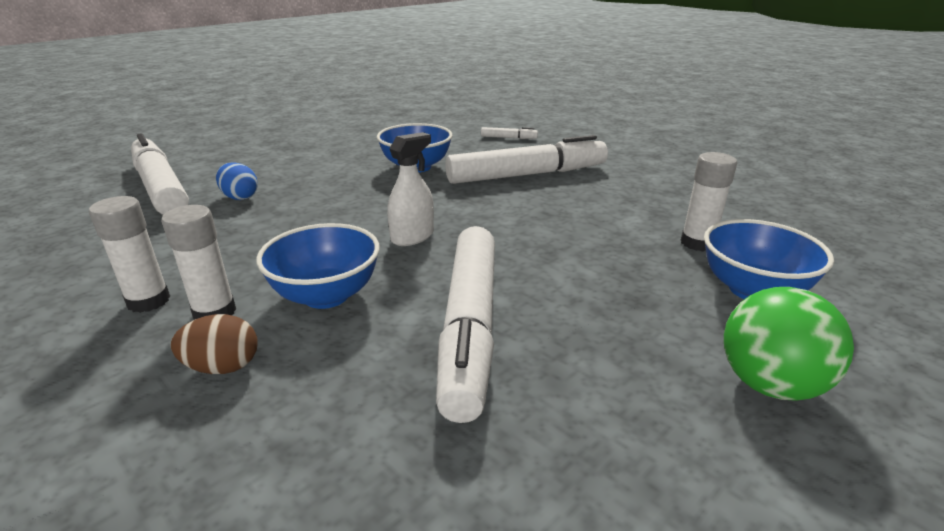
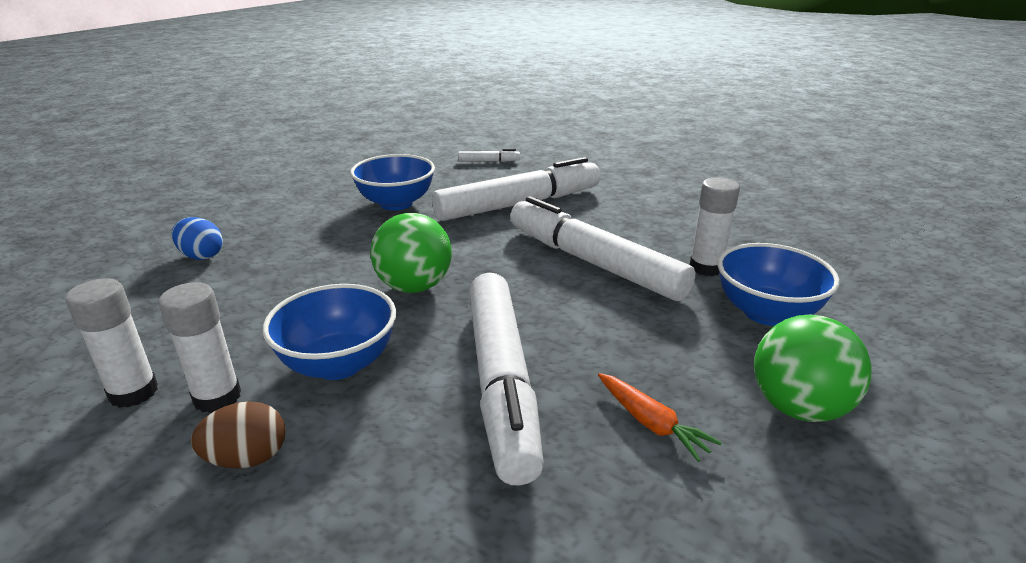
camera: 10 degrees left, 0 degrees up
(160, 187) = (98, 251): white marker -> white marker (593, 263)
(412, 237) = (414, 287): white spray bottle -> green ball
(608, 381) = (651, 423): none -> orange carrot

